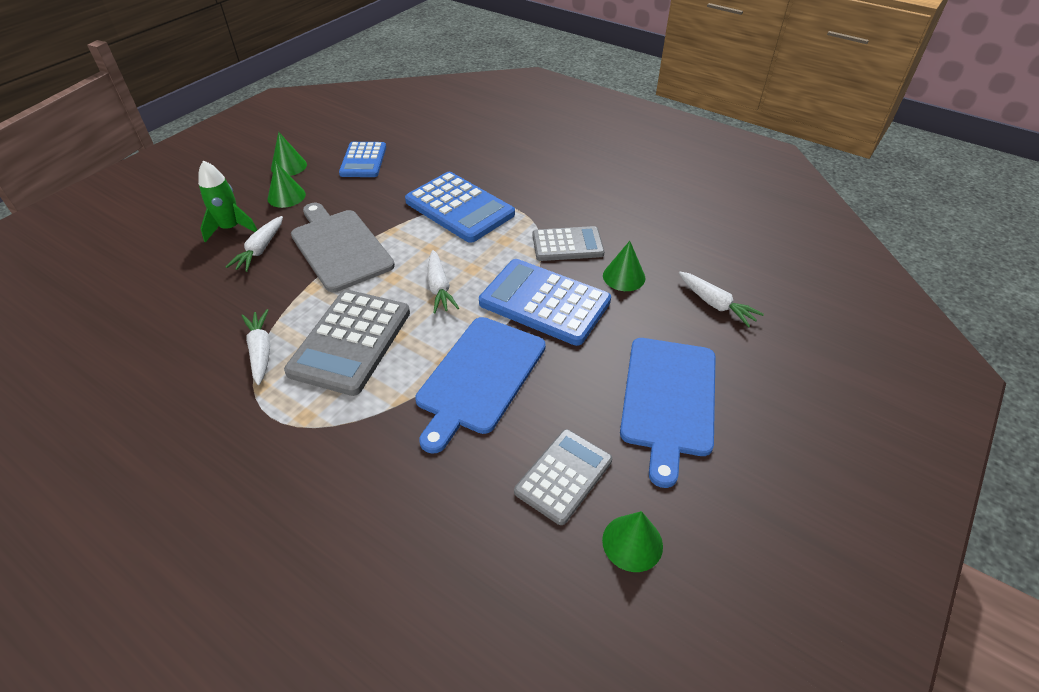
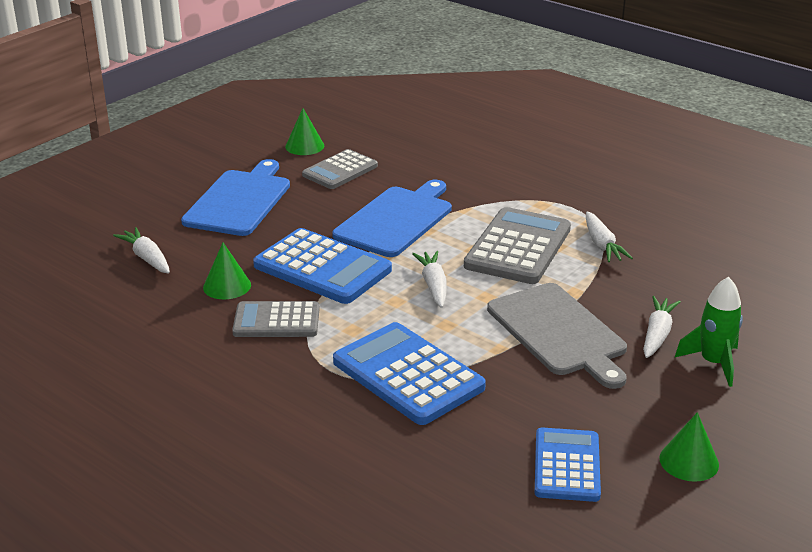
camera: 175 degrees left, 15 degrees down
(286, 196) = (663, 406): green cone -> none

